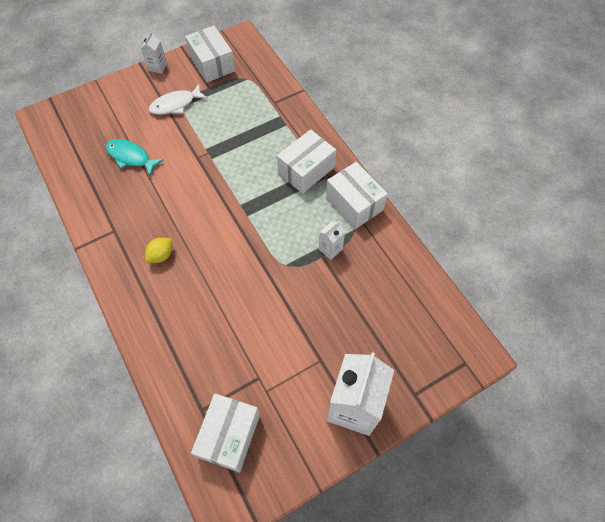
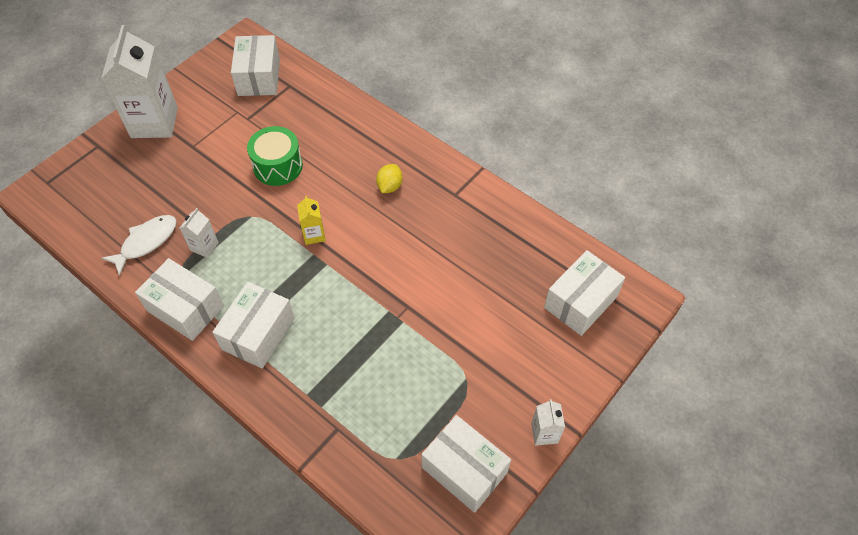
camera: 160 degrees right, 5 degrees down
(83, 125) = (580, 302): none -> white box
(131, 157) = (491, 280): turquoise fish -> none
(175, 104) = (479, 375): white fish -> white fish (146, 242)
(240, 231) = (314, 235): none -> yellow carton
(247, 309) = (278, 166): none -> green drum

